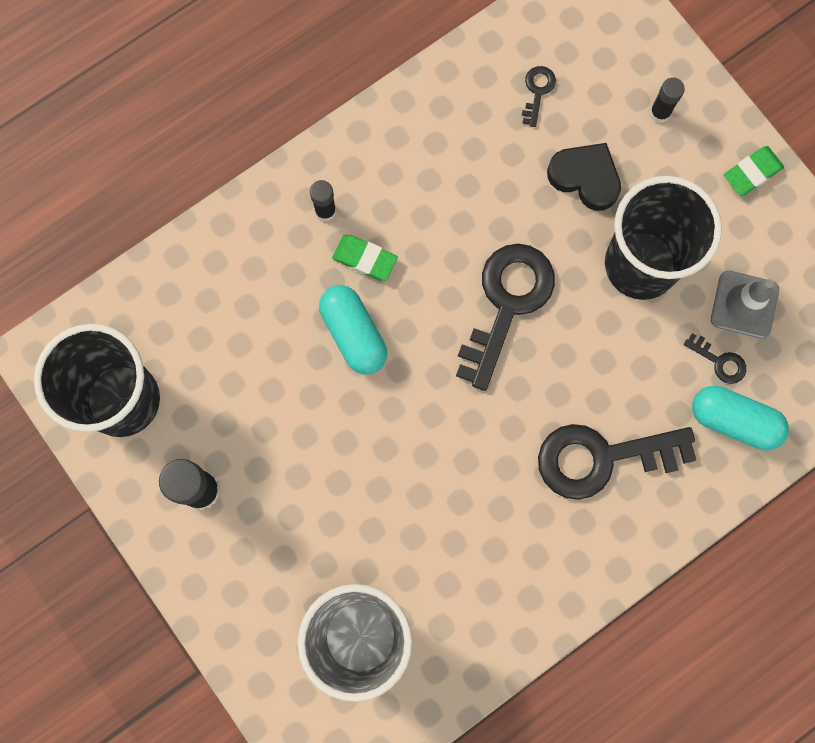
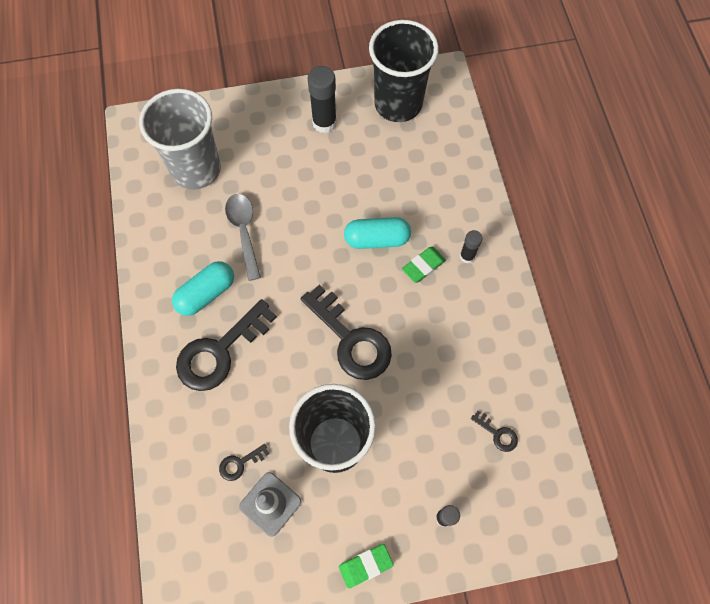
camera: 115 degrees right, 10 degrees down
(425, 515) = (244, 232): none -> grey spoon
(585, 177) = (417, 436): black heart -> none
(602, 458) = (219, 351): black key -> black key turned 150 degrees counterclockwise
(734, 420) = (195, 452): turquoise capsule -> turquoise capsule (206, 293)
(752, 173) = (365, 565): green eraser -> green eraser turned 75 degrees clockwise

